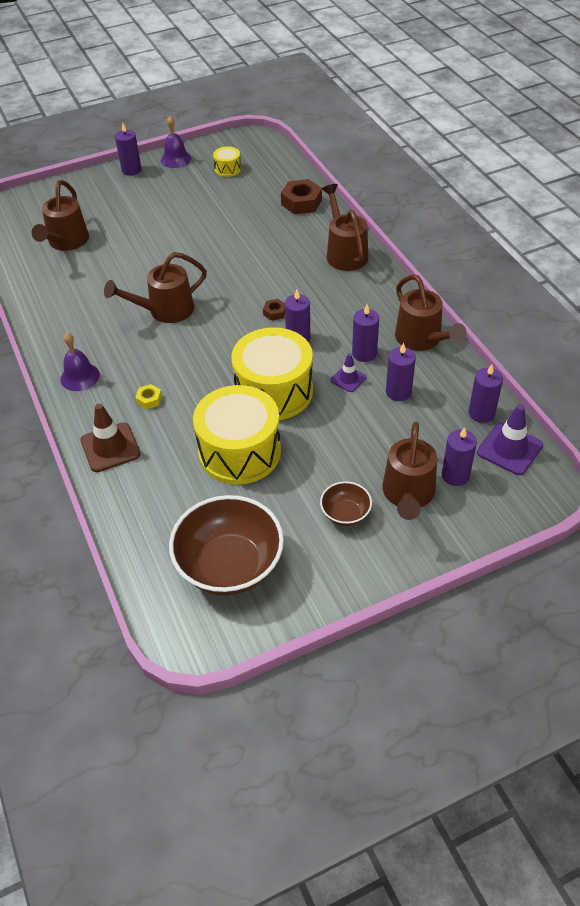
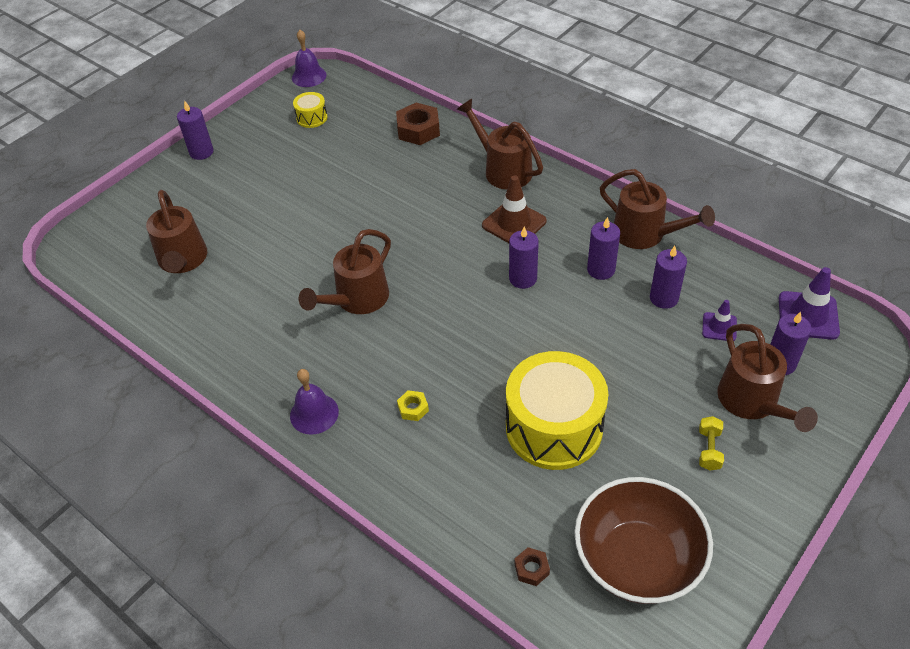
camera: 25 degrees left, 0 degrees up
(110, 447) = (409, 482): brown traffic cone -> brown traffic cone (514, 223)
(176, 159) = (244, 124): purple bell -> purple bell (309, 76)
(274, 391) = (540, 346): yellow drum -> none
(275, 312) = (478, 259): brown nut -> brown nut (531, 569)
(345, 514) = (709, 449): brown bowl -> yellow dumbbell
(348, 379) = (605, 303): purple traffic cone -> purple traffic cone (719, 327)
(481, 413) = (756, 289): purple candle -> none

